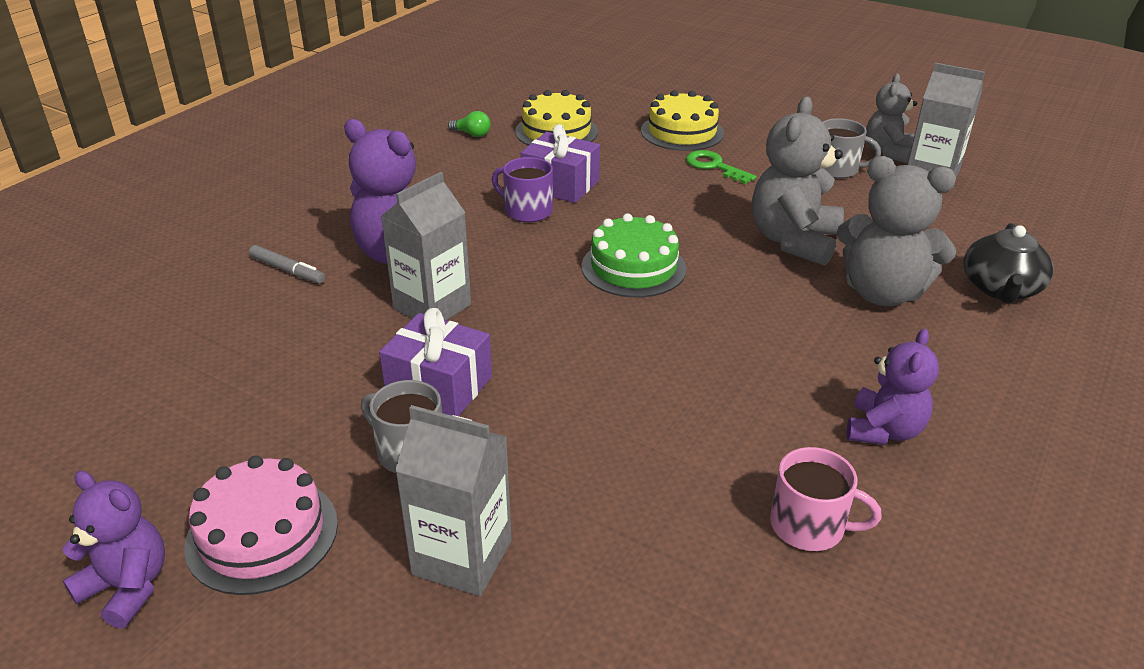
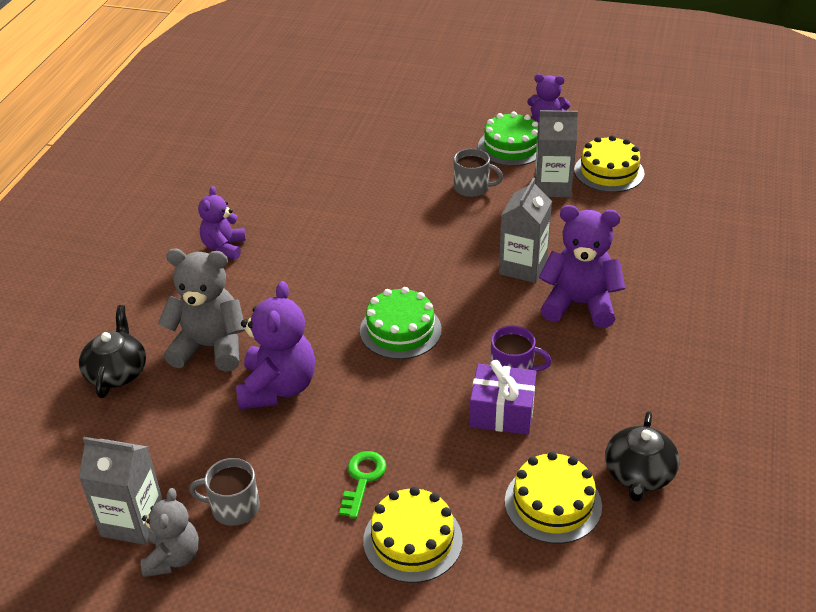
camera: 165 degrees right, 5 degrees up
(153, 428) = (609, 171): none -> yellow cake
(262, 534) = (511, 147): pink cake -> green cake
(287, 270) = (644, 272): grey marker -> none
(439, 386) = (481, 220): purple gift -> none
(462, 557) = (419, 156): grey carton -> grey carton (552, 186)
(472, 134) = (639, 474): green light bulb -> black teapot
(714, 166) = (362, 479): green key -> green key turned 105 degrees counterclockwise
(793, 241) = (278, 388): grey teddy bear -> purple teddy bear
(809, 526) = (267, 196): pink mug -> none

